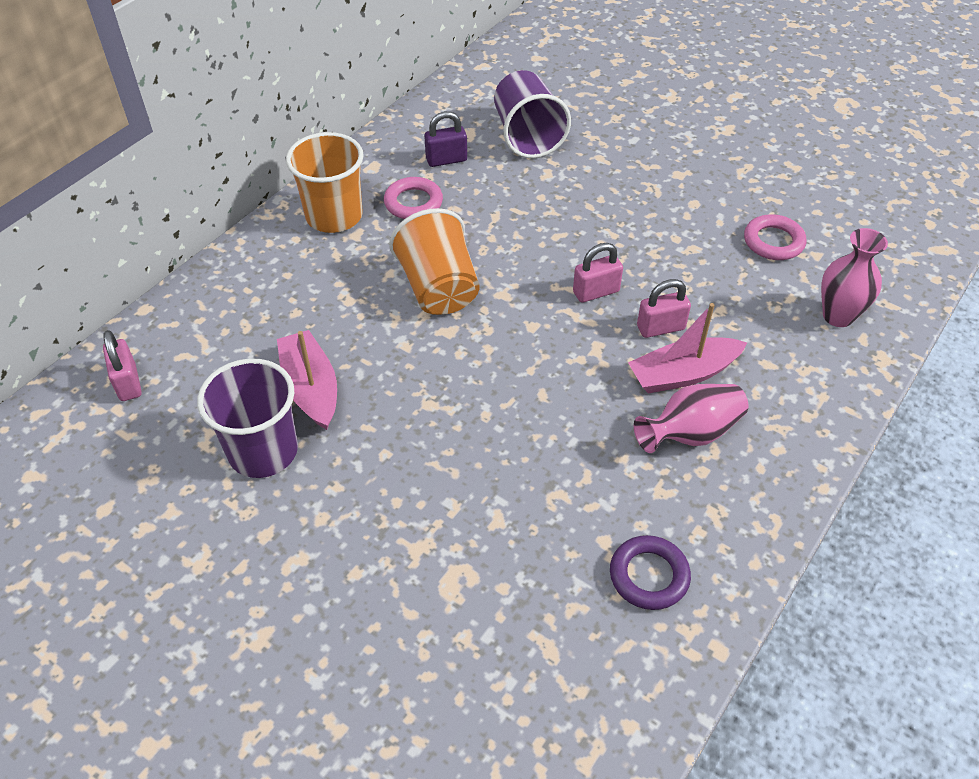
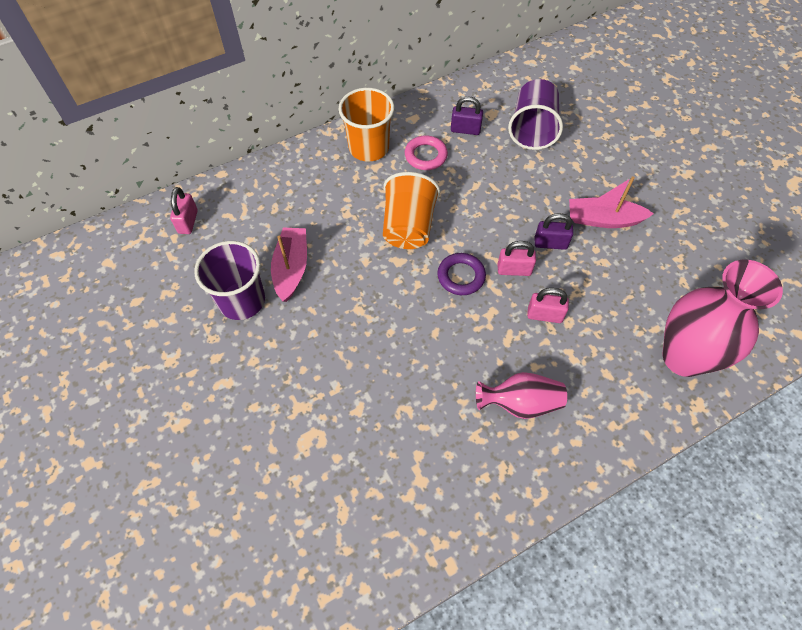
camera: 25 degrees right, 10 degrees up
(621, 249) = (550, 243): none -> purple padlock
(649, 576) = (433, 493): purple ring -> purple ring (461, 276)
(683, 374) = (540, 357): pink boat -> pink boat (603, 219)
(773, 242) = (668, 279): pink ring -> none
(838, 316) = (683, 357): pink vase -> pink vase, size x1.75

